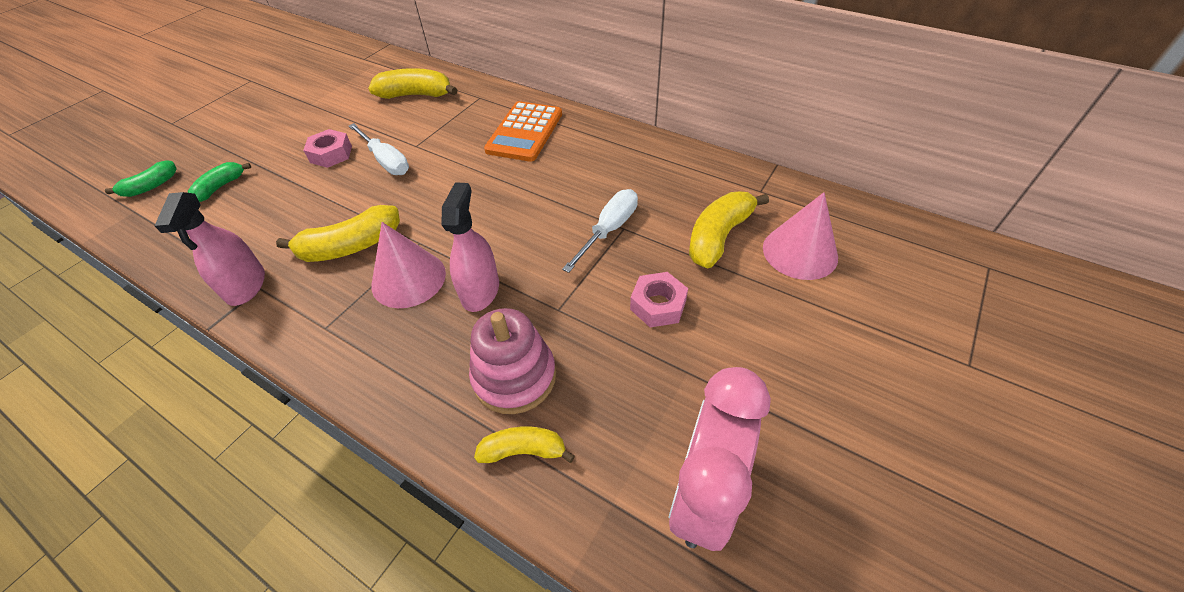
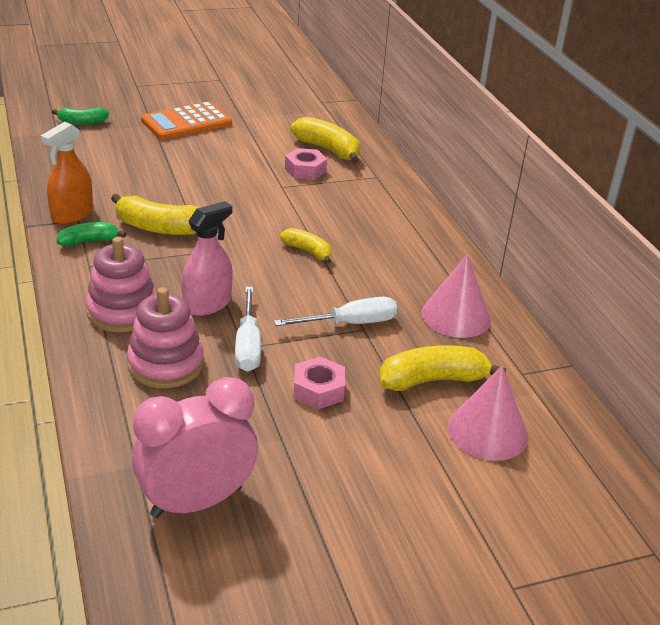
camera: 35 degrees right, 15 degrees down
(220, 187) = (121, 145): green banana -> green banana (89, 241)
(246, 285) = (72, 214): pink spray bottle -> orange spray bottle
(331, 154) = (215, 161): pink nut -> pink nut (305, 170)
(386, 161) = (247, 185): white screwdriver -> white screwdriver (248, 345)
(408, 279) = (171, 269): pink cone -> pink cone (456, 316)
(413, 352) = (122, 311): none -> pink stacking toy
(524, 451) = (121, 404): yellow banana -> yellow banana (308, 251)
(525, 132) = (378, 221): orange calculator -> orange calculator (186, 122)

